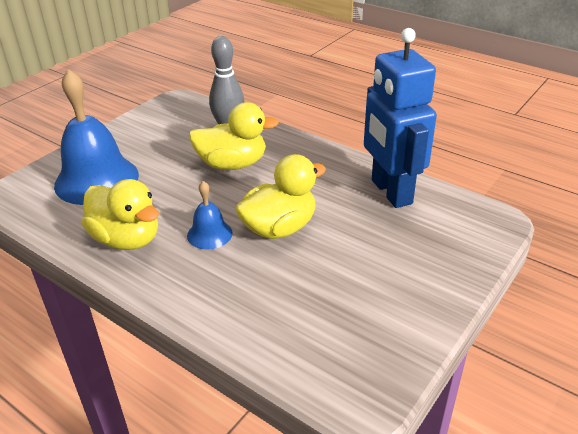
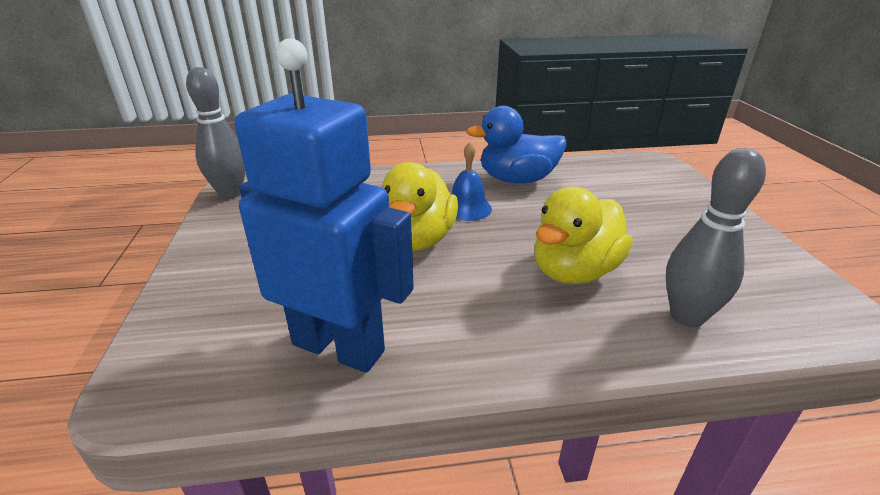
camera: 135 degrees right, 5 degrees down
(96, 180) = (636, 195): blue bell -> none
(127, 239) = (517, 179): yellow duck -> blue duck
(375, 385) = (230, 193): none -> grey bowling pin

